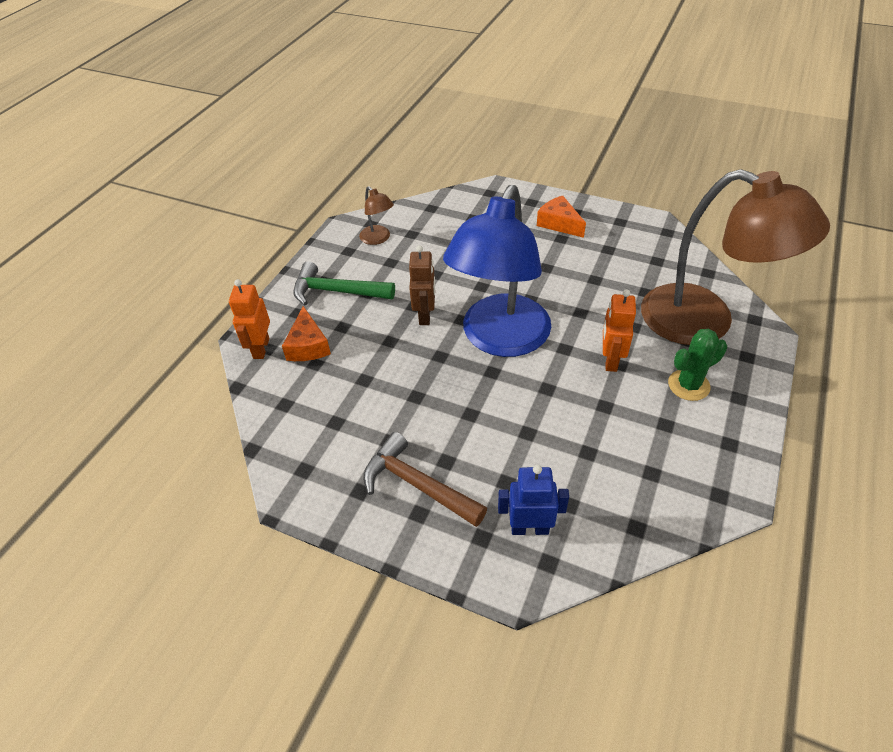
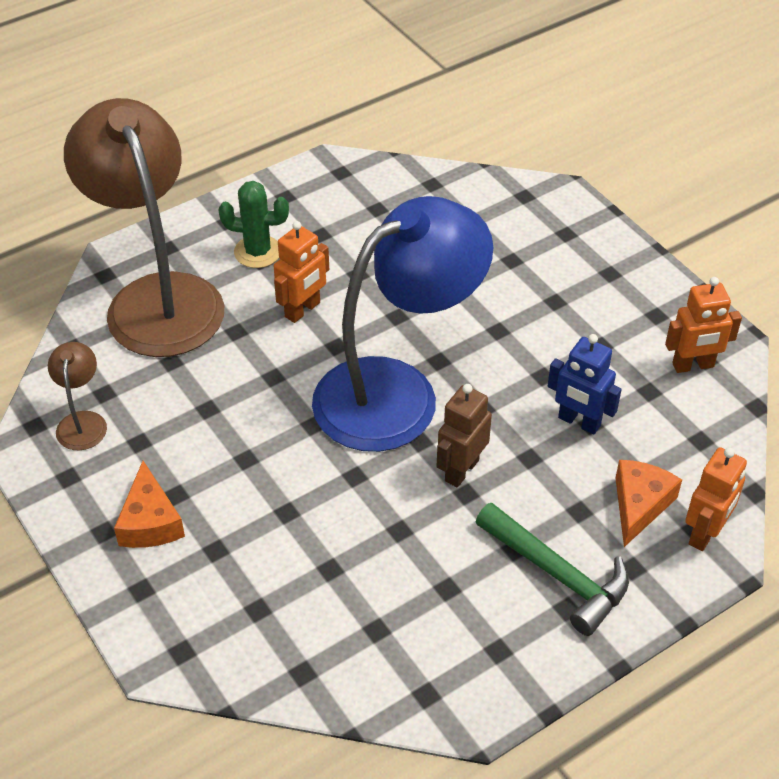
camera: 150 degrees left, 0 degrees up
(311, 459) = (693, 365): none -> orange robot
(378, 239) = (435, 649): brown lamp -> brown lamp (82, 422)
(418, 485) = (596, 294): brown hammer -> none
(529, 528) = (520, 221): blue robot -> blue robot (579, 422)

